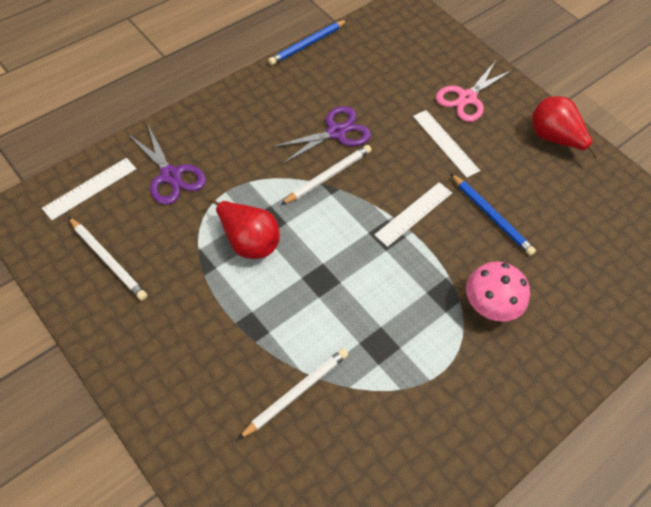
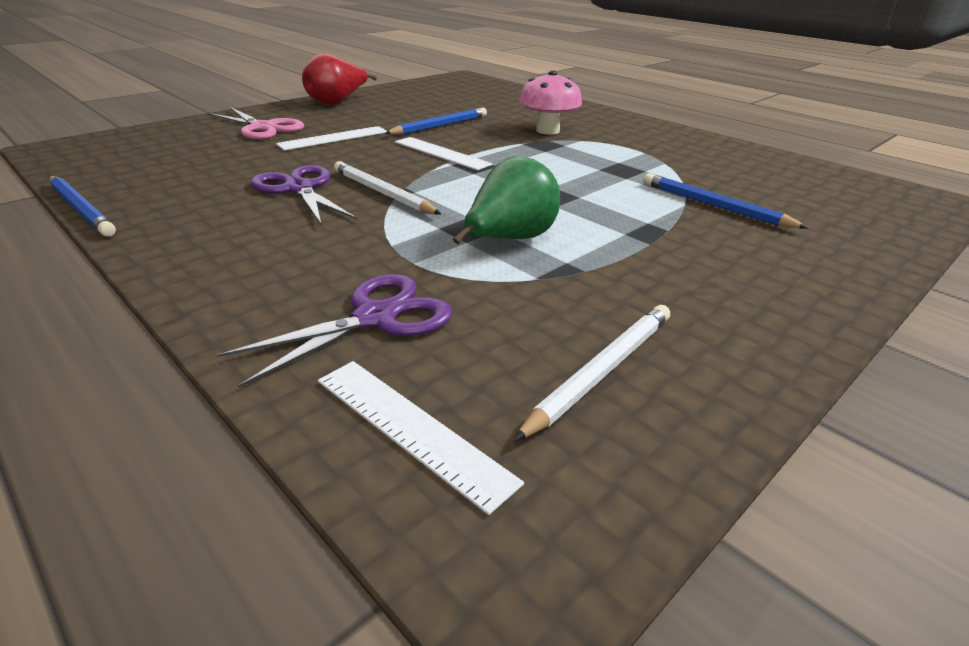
camera: 90 degrees left, 25 degrees down
(248, 241) = (509, 240): red pear -> green pear
(296, 393) = (714, 206): white pencil -> blue pencil

